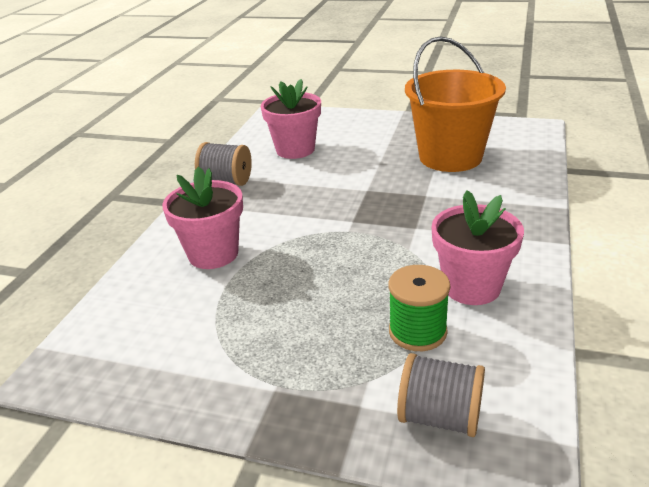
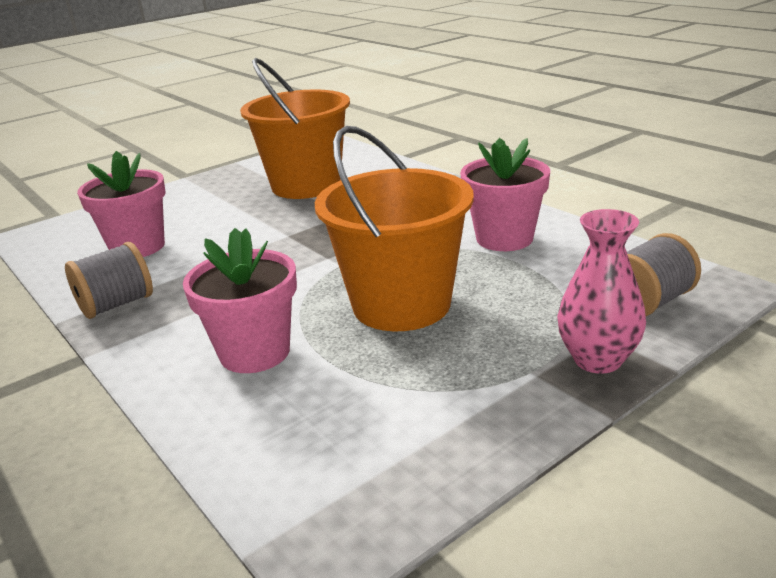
camera: 55 degrees left, 5 degrees down
(317, 283) = (401, 304): none -> orange bucket
(319, 416) = (597, 360): none -> pink vase
(417, 331) = (534, 279): green spool -> none

